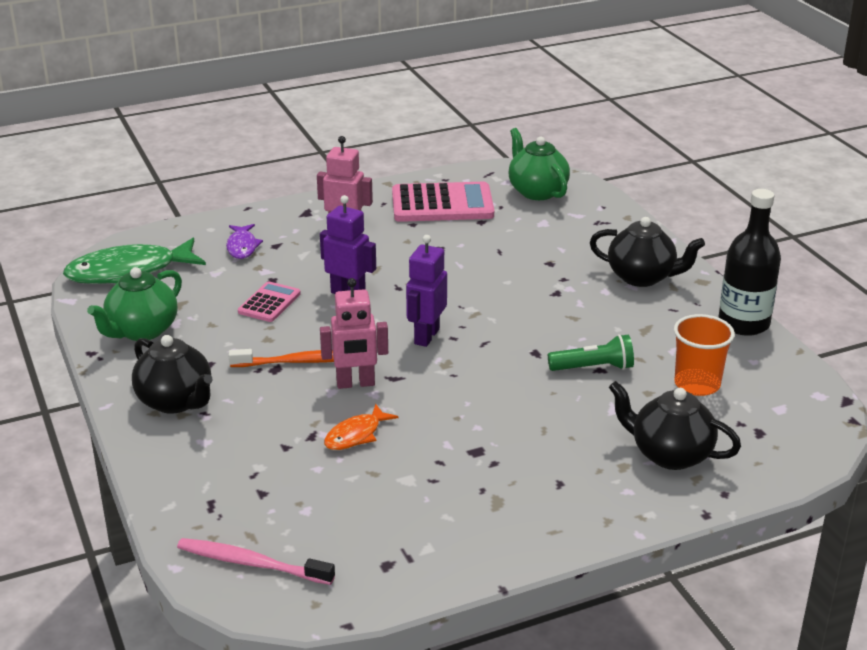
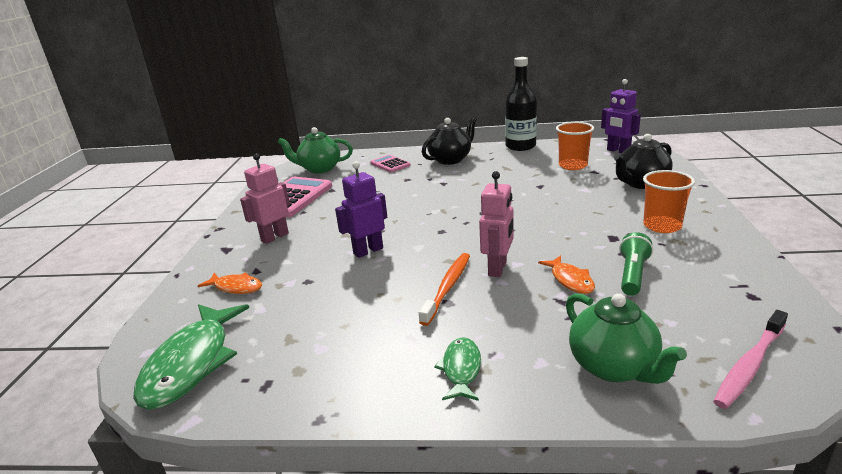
camera: 60 degrees left, 5 degrees down
(141, 331) = (313, 372): green teapot -> green teapot (614, 367)
(176, 401) = (461, 369): black teapot -> green fish
(242, 247) = (236, 287): purple fish -> orange fish
(269, 303) = (342, 288): pink calculator -> pink calculator (390, 164)
(426, 336) = (456, 231): purple robot -> purple robot (618, 151)
(533, 486) = (662, 226): none -> orange cup
(593, 367) = (537, 187): green flashlight -> green flashlight (632, 274)

